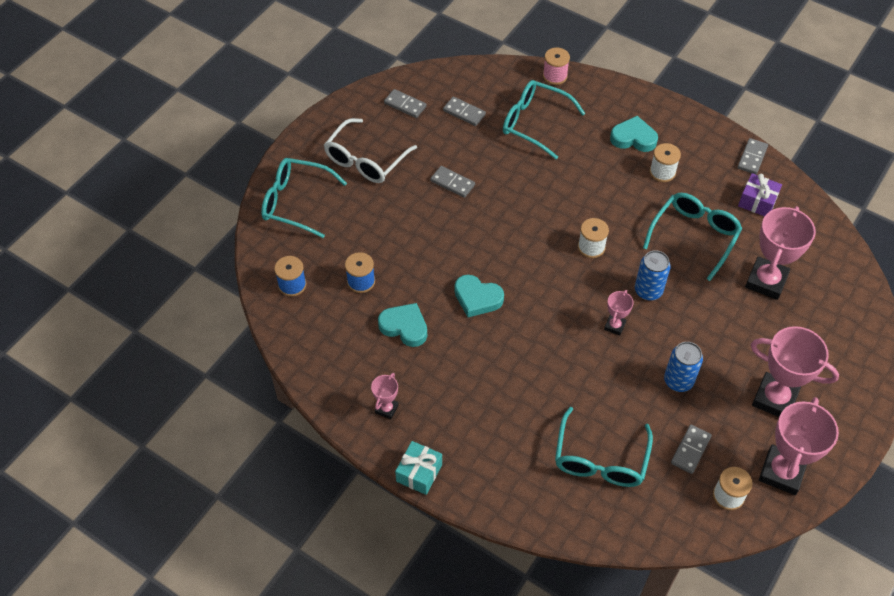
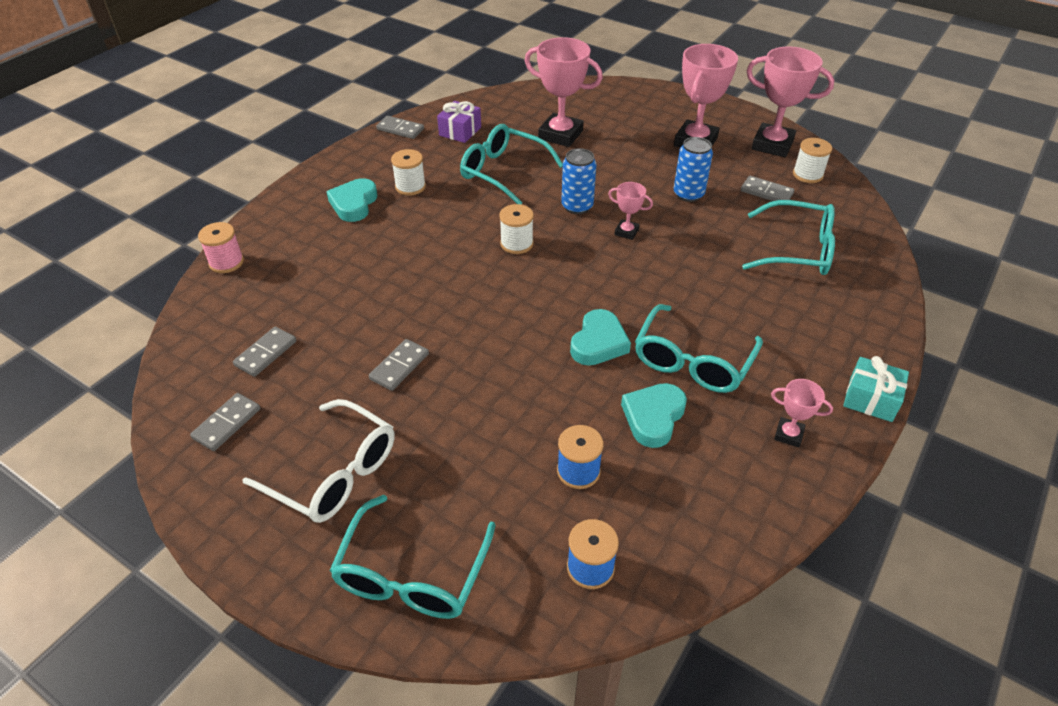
camera: 90 degrees left, 10 degrees down
(534, 123) = (306, 283): turquoise glasses -> turquoise glasses (692, 361)

